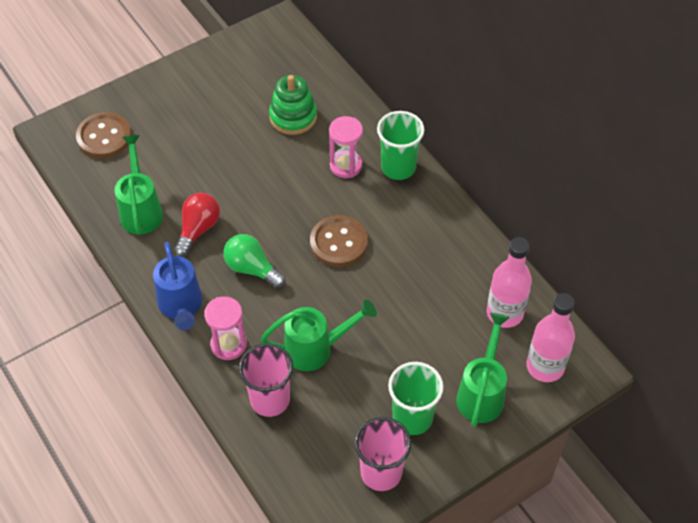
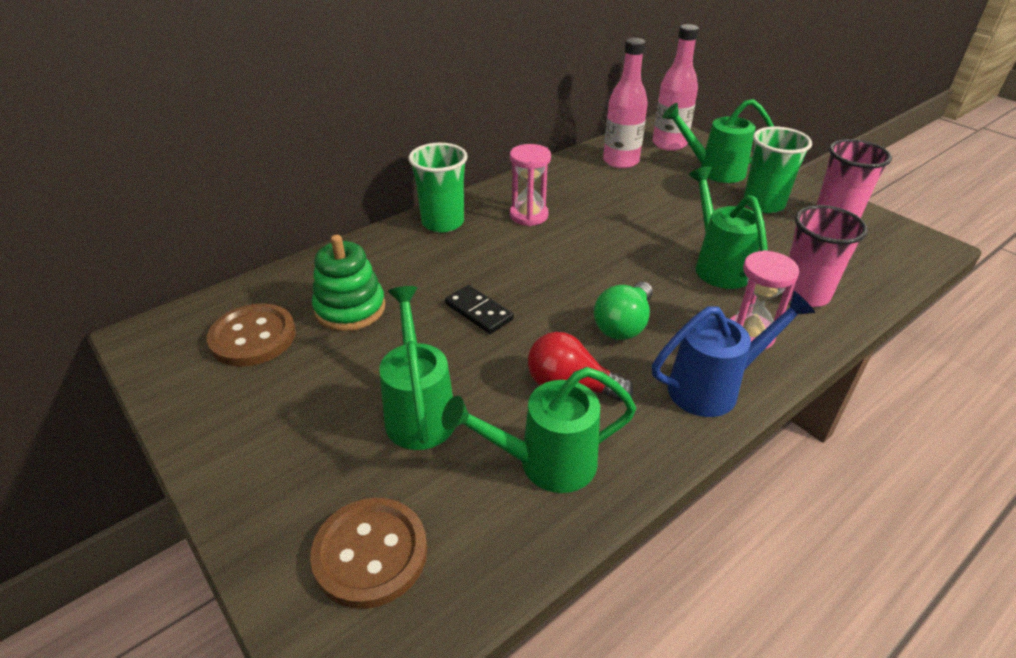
camera: 95 degrees left, 15 degrees down
(192, 154) = (419, 411): none -> green watering can
(279, 186) = (479, 312): none -> black domino
(338, 242) = (562, 258): brown button -> brown button (253, 337)
(346, 165) = (440, 259): pink hourglass -> pink hourglass (529, 215)

